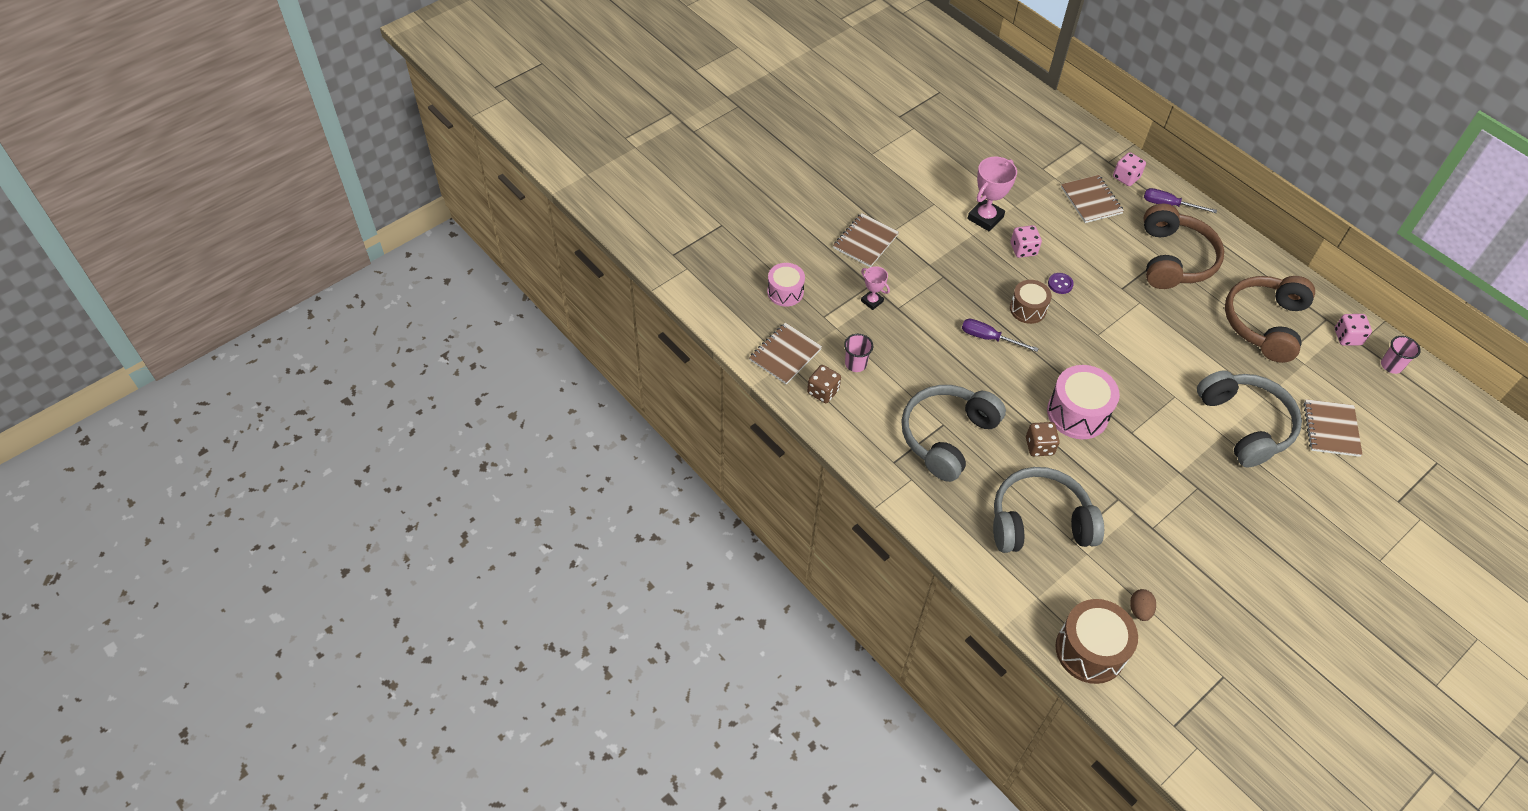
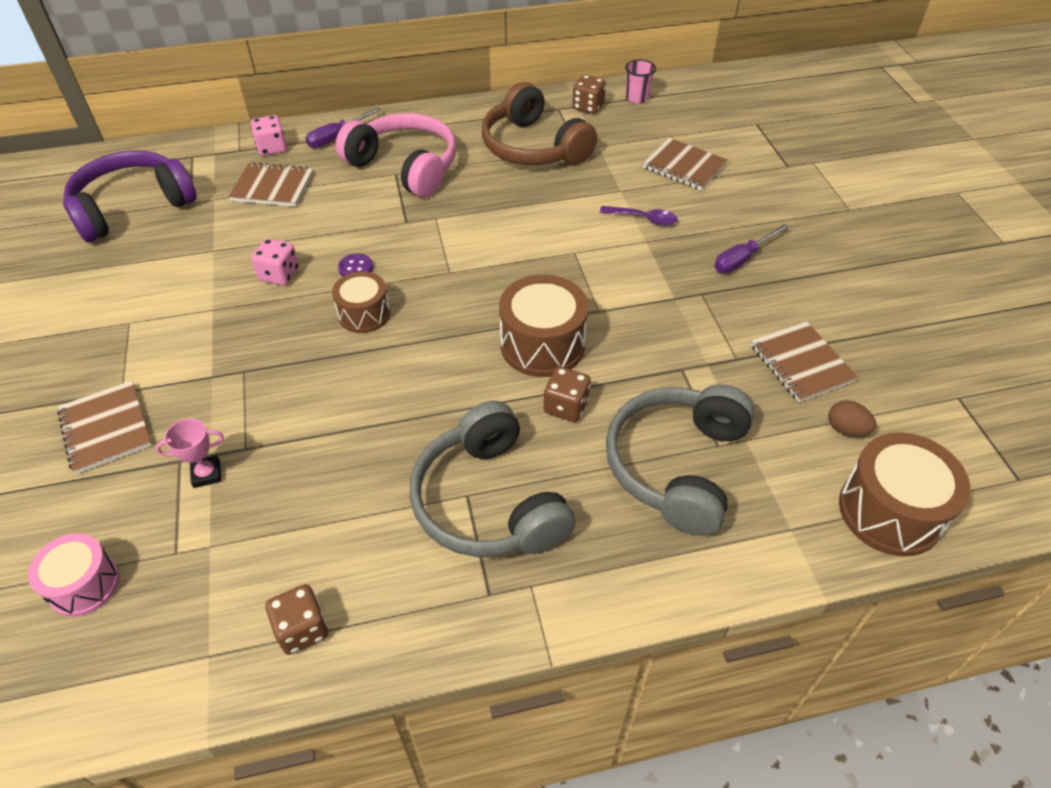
camera: 60 degrees left, 5 degrees down
(785, 355) = (193, 650): brown notebook -> brown notebook (801, 363)
(855, 364) = (290, 554): pink cup -> none
(985, 218) = (201, 285): pink trophy -> none
(989, 338) = (373, 373): purple screwdriver -> purple screwdriver (742, 259)
(1014, 144) = (132, 207): none -> purple headphones
(1077, 413) = (542, 345): pink drum -> brown drum
(1174, 259) = (405, 166): brown headphones -> pink headphones
(1245, 424) = (643, 219): grey headphones -> purple spoon
(1347, 337) = (588, 107): pink dice -> brown dice

